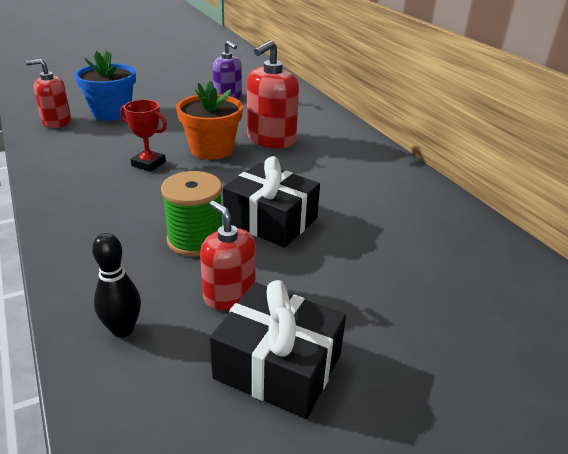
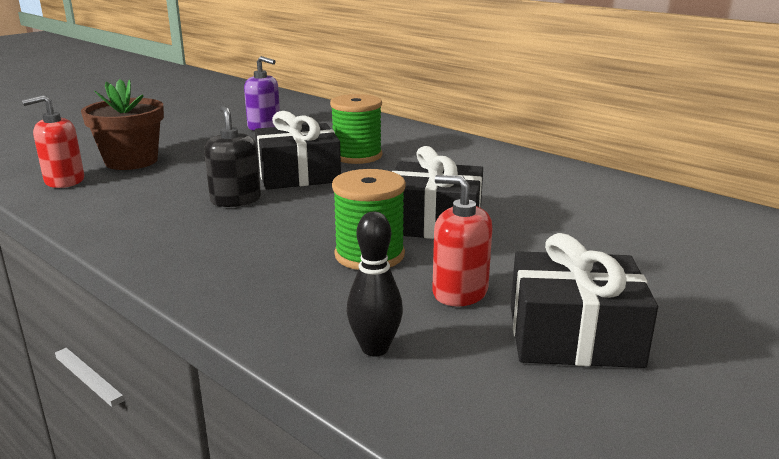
camera: 20 degrees left, 10 degrees down
(111, 113) = (131, 161): blue flower pot -> brown flower pot
(148, 164) = (235, 200): red trophy -> black soap dispenser
(211, 149) = (298, 175): orange flower pot -> black gift
(271, 139) = (357, 156): red soap dispenser -> green spool

